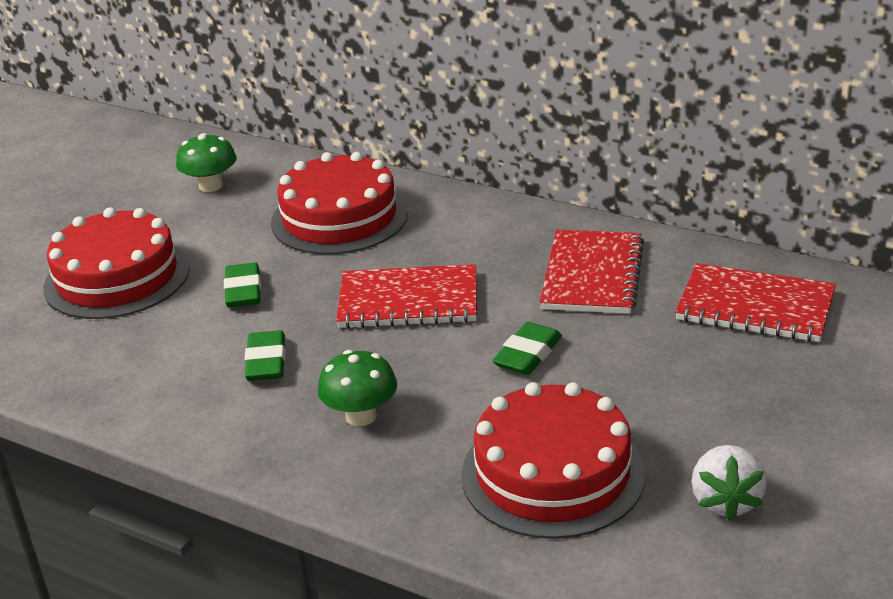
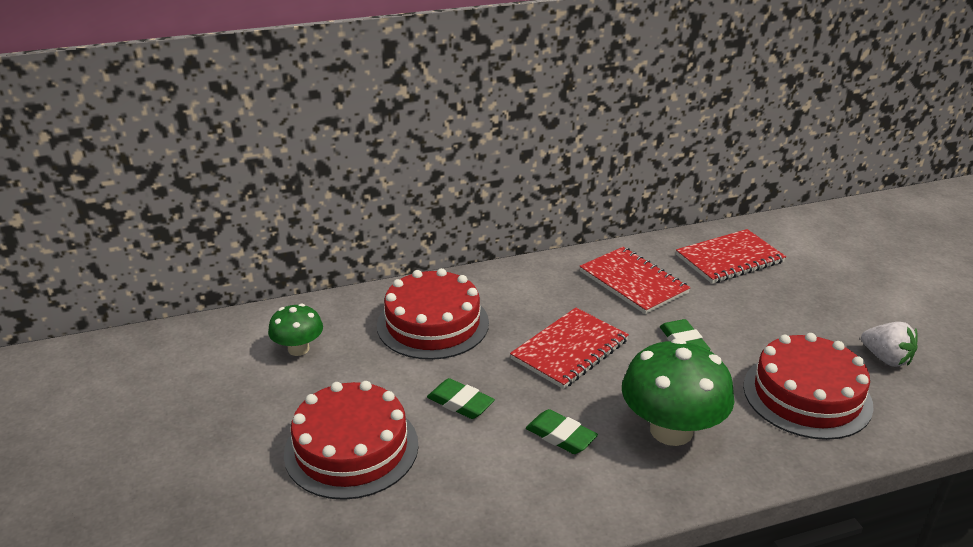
camera: 50 degrees left, 0 degrees up
(361, 416) = (671, 430): green mushroom -> green mushroom, size x1.80

